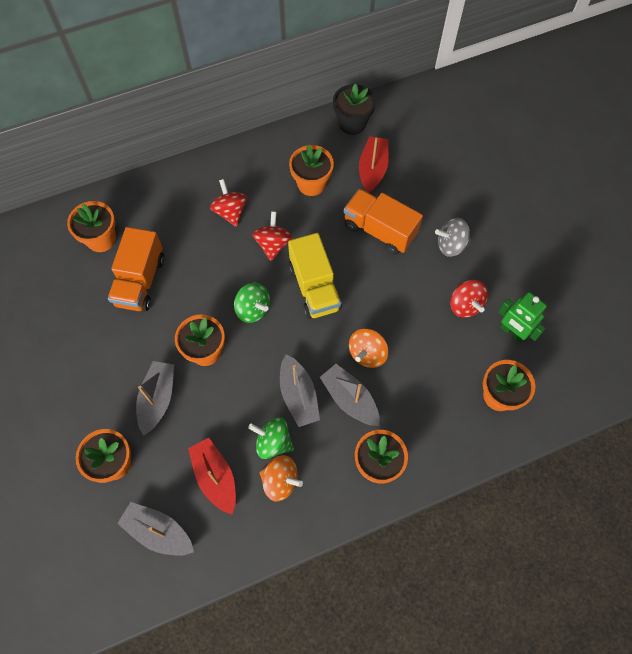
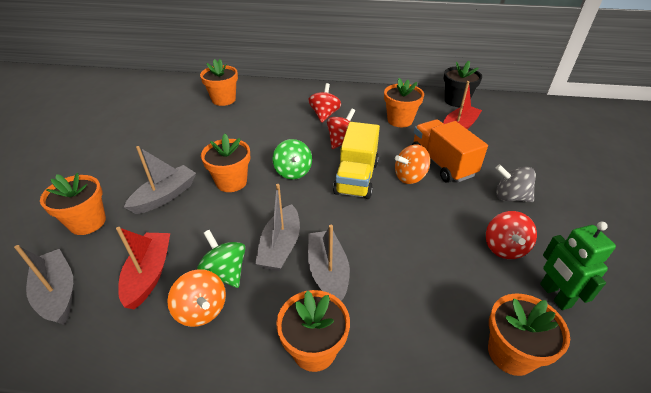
camera: 30 degrees right, 25 degrees down
(140, 281) = (226, 127): orange truck -> none
(367, 354) = (372, 243): orange spinning top -> orange spinning top (410, 177)

